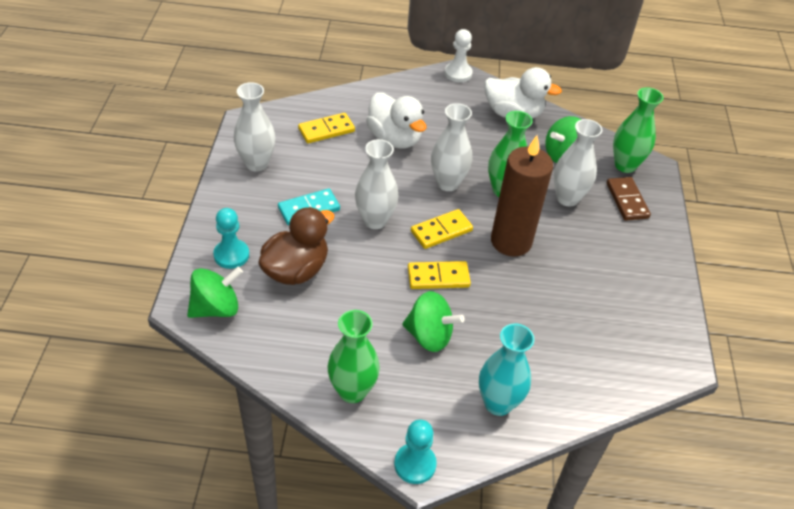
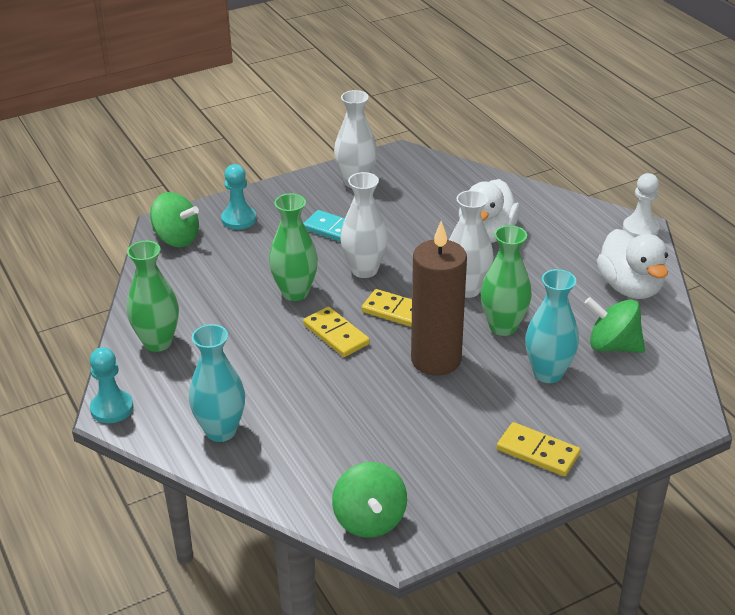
camera: 60 degrees right, 10 degrees down
(296, 270) = (257, 256): brown duck -> none
(326, 130) = (445, 195): yellow domino -> yellow domino (538, 452)
(429, 336) = (259, 358): green spinning top -> green spinning top (369, 520)
(567, 198) = (548, 373): white vase -> turquoise vase
(625, 165) = (660, 396): green vase -> green vase (295, 292)
(627, 200) = (602, 418): brown domino -> none

